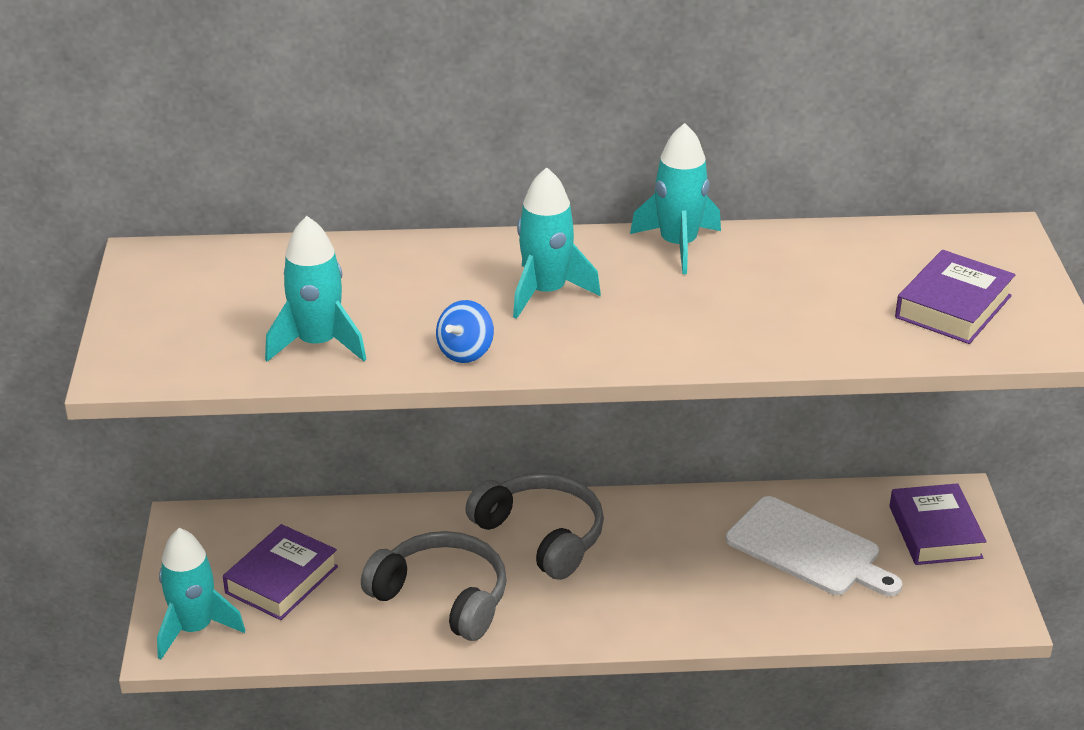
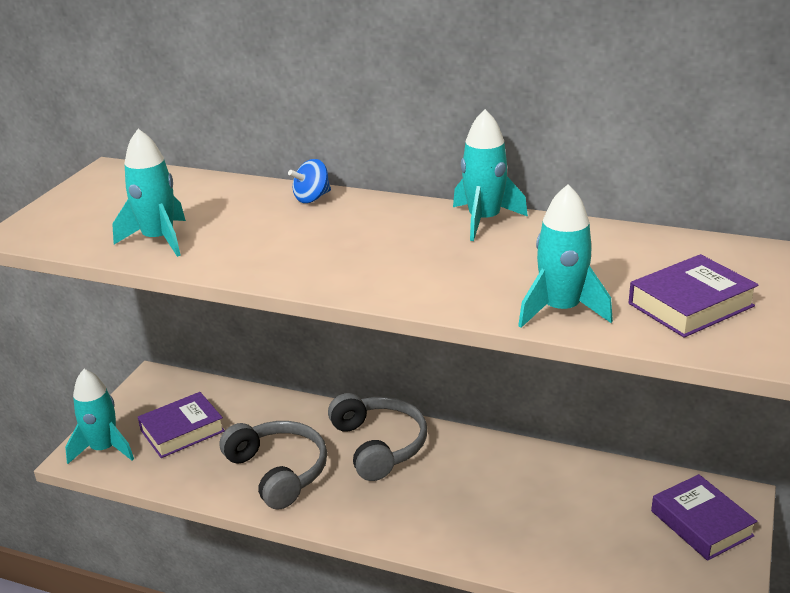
camera: 25 degrees right, 5 degrees down
(465, 352) = (254, 264): blue spinning top -> blue spinning top (312, 198)
(546, 292) = (352, 235): turquoise rocket -> turquoise rocket (561, 310)
(808, 549) = (581, 509): white cutting board -> none
(935, 532) = (701, 523): purple book -> purple book turned 45 degrees counterclockwise

